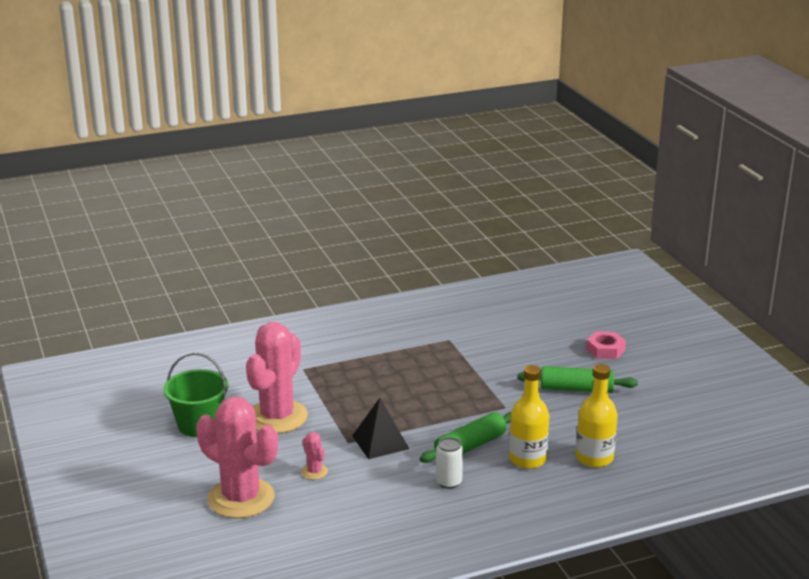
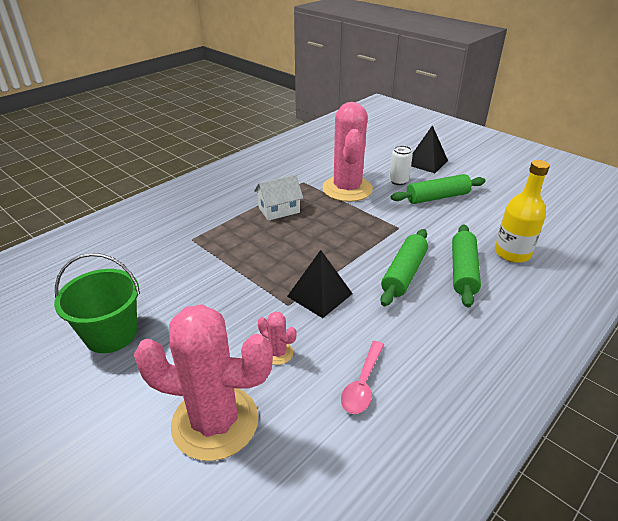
camera: 25 degrees left, 10 degrees up
(277, 417) = (196, 298): pink cactus -> pink cactus (347, 189)
(362, 509) = (362, 384): none -> pink spoon
(402, 362) = (279, 210): none -> white house
(448, 482) = (419, 319): white can -> white can (398, 181)
(527, 459) = (463, 271): yellow bottle -> green rolling pin
(605, 350) = (426, 162): pink nut -> black pyramid

